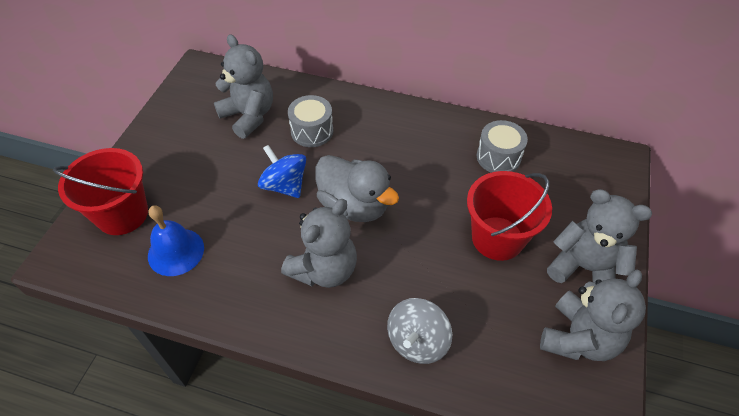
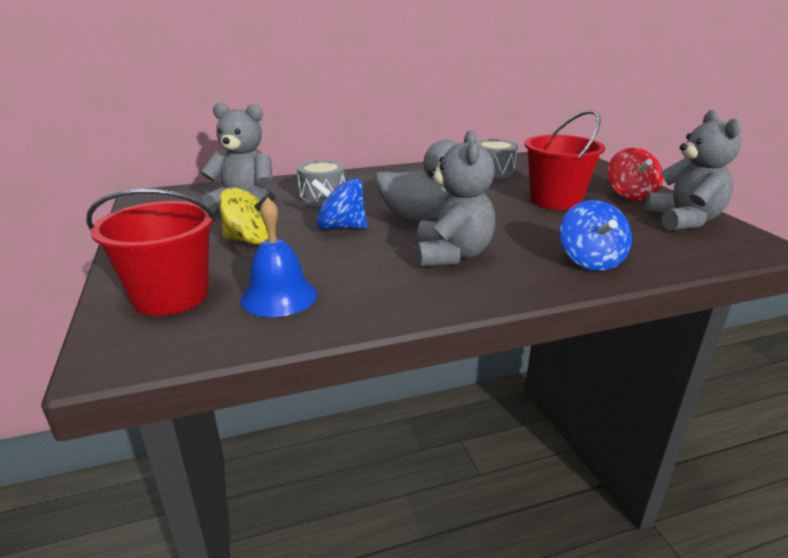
camera: 35 degrees left, 25 degrees down
(213, 171) = (251, 240): none -> yellow spinning top
(417, 341) = (590, 261): grey spinning top -> blue spinning top
(584, 268) = (630, 195): grey teddy bear -> red spinning top

